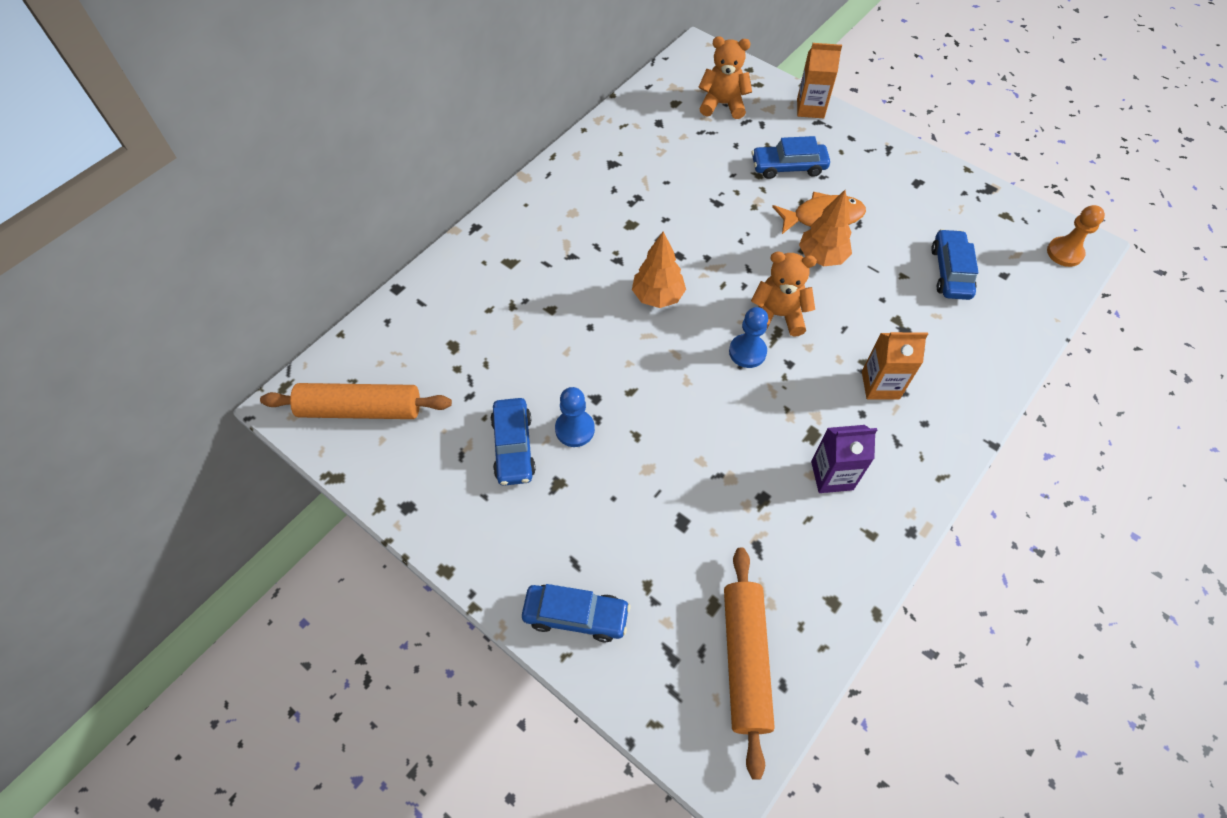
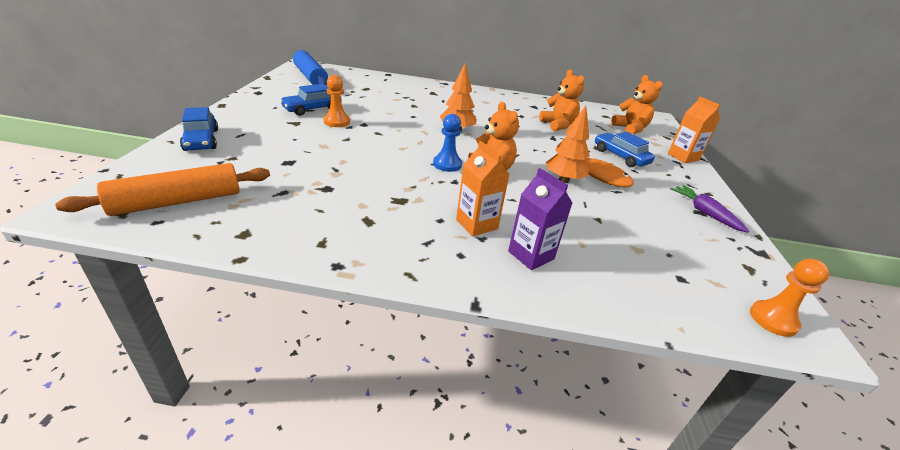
camera: 55 degrees right, 25 degrees down
(360, 409) = (310, 77): orange rolling pin -> blue rolling pin
(575, 429) = (337, 122): blue pawn -> orange pawn
(683, 174) = (558, 125): none -> orange teddy bear
(832, 475) = (368, 214): purple carton -> purple carton (531, 255)
(920, 180) = (704, 213): none -> purple carrot
(950, 272) = (637, 244): blue car -> none

